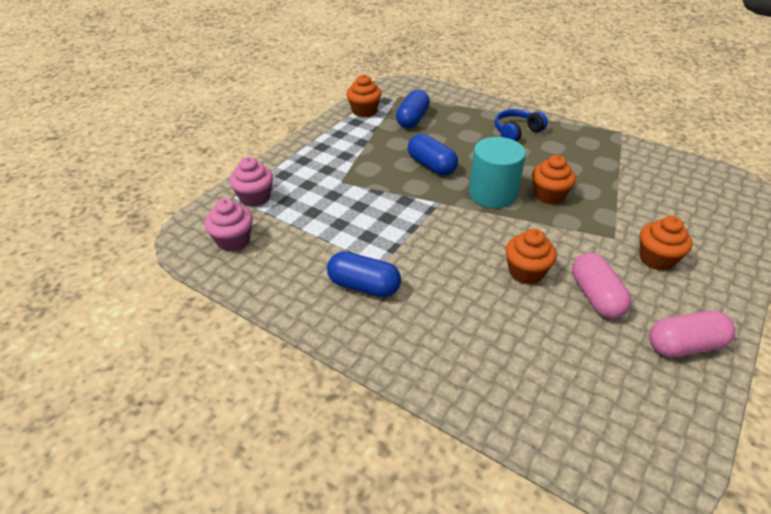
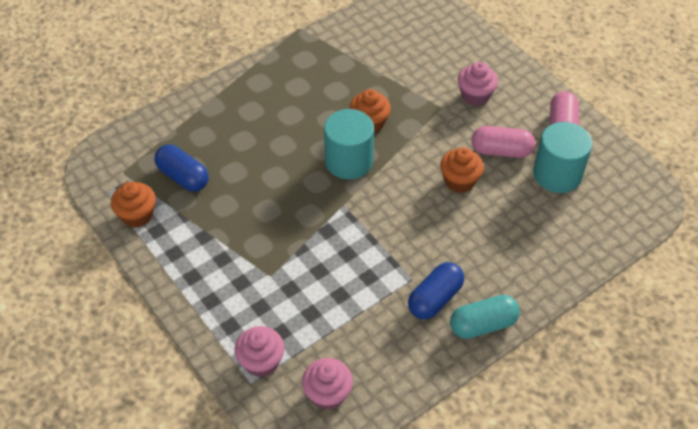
camera: 70 degrees left, 10 degrees up
(347, 330) = (482, 325): none -> turquoise capsule
(431, 165) = (280, 190): blue capsule -> none
(516, 132) = (258, 102): blue headphones -> none
(603, 356) = (557, 174): none -> turquoise cylinder
(656, 259) = (475, 95): orange cupcake -> pink cupcake

